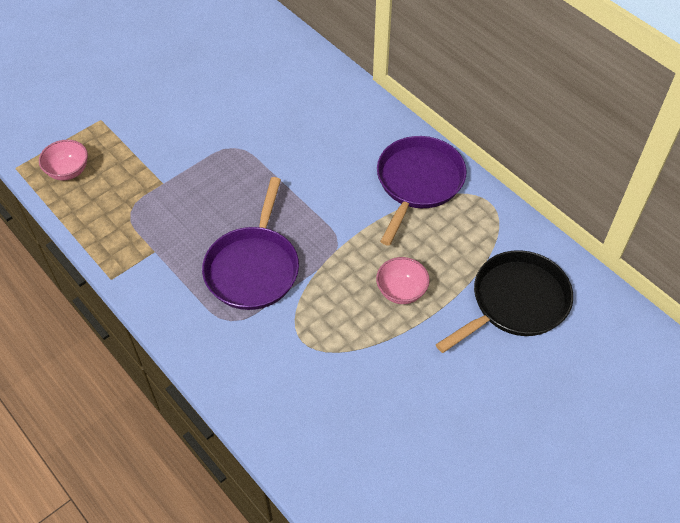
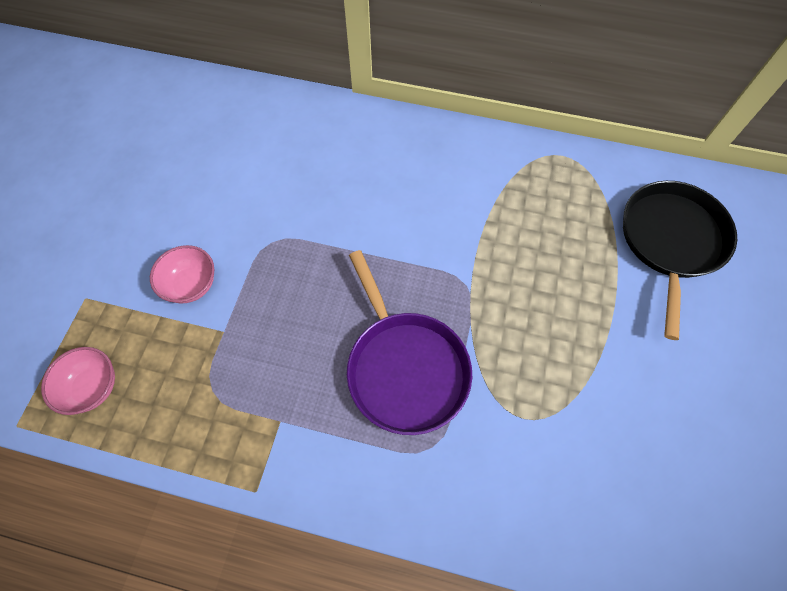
camera: 35 degrees left, 10 degrees up
(401, 291) = (567, 296): pink bowl -> pink bowl (191, 285)
(418, 182) = (484, 173): purple pan -> none

